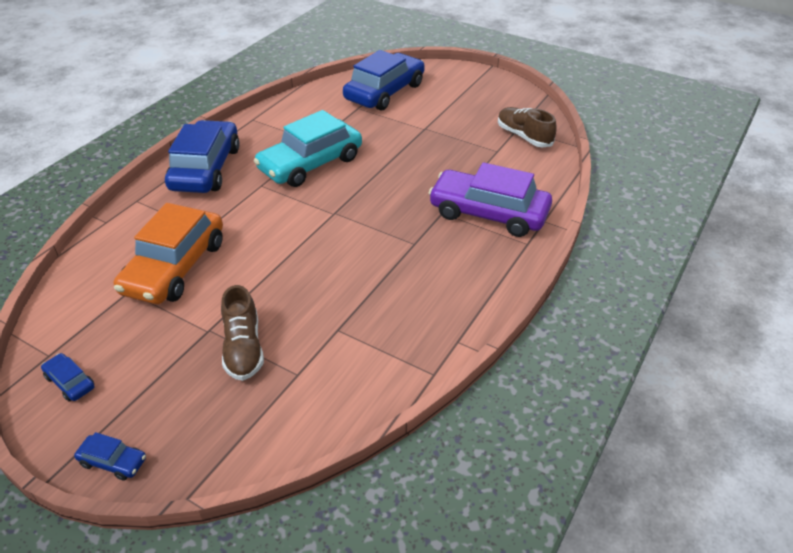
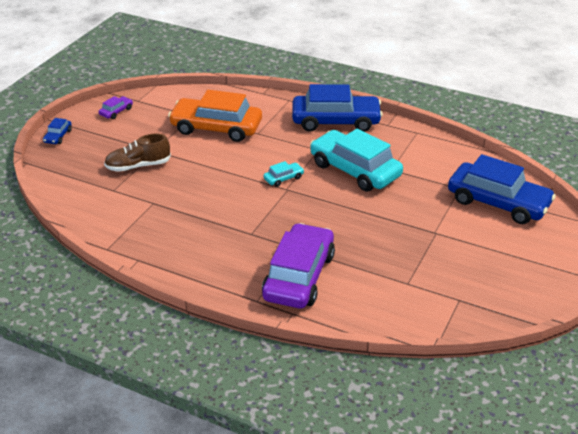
camera: 85 degrees right, 5 degrees down
(70, 382) = (116, 112): blue car -> purple car
(312, 214) = (283, 178): none -> turquoise car
(524, 136) = (442, 304): brown shoe -> none

